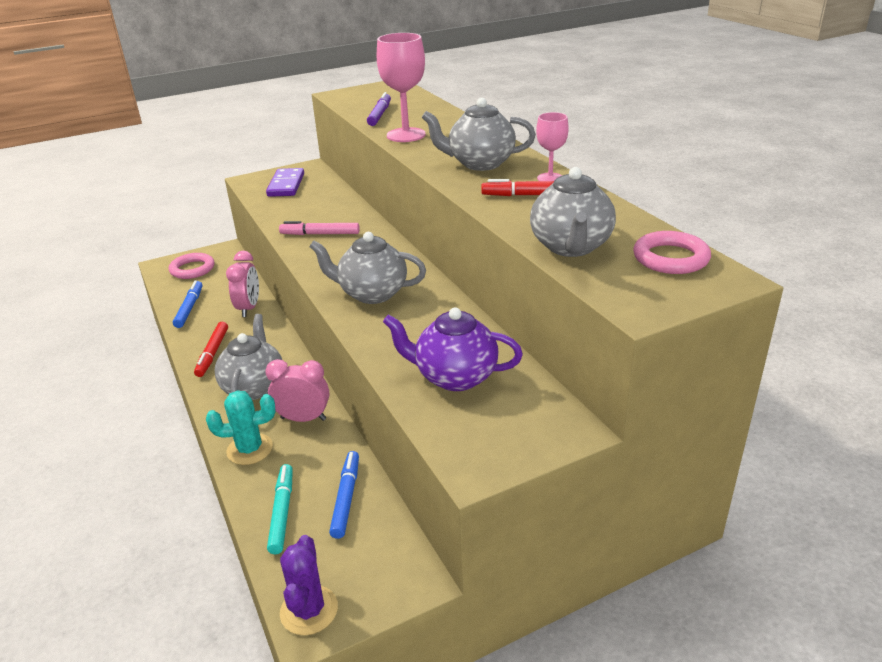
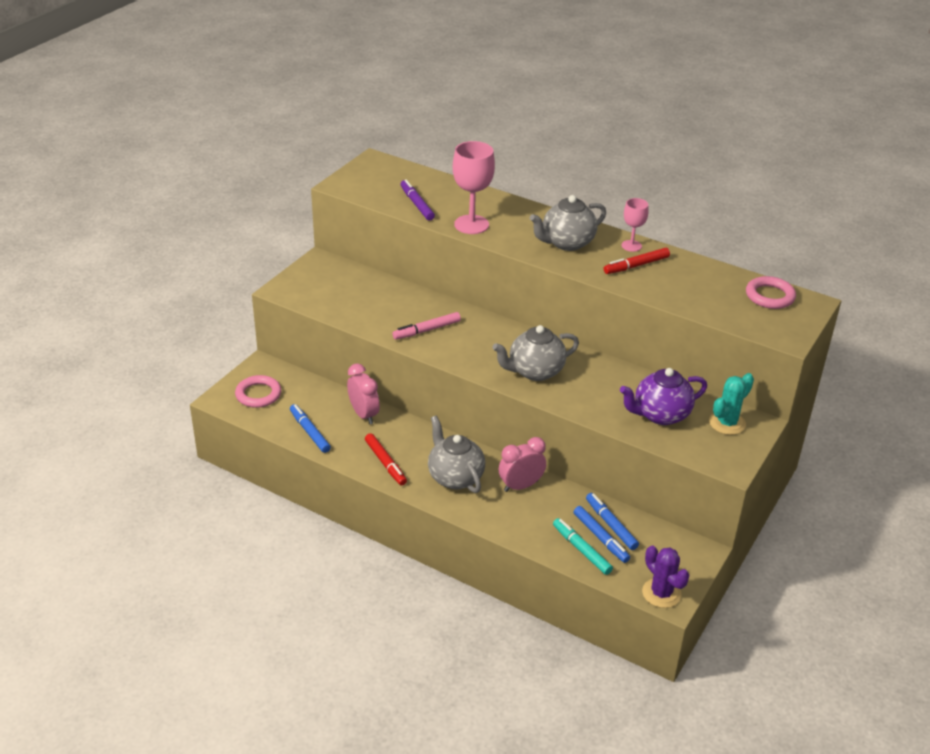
camera: 35 degrees left, 5 degrees up
(250, 449) = (509, 521): turquoise cactus -> turquoise cactus (727, 423)
(286, 185) = (326, 287): purple domino -> none
(318, 508) = (600, 538): none -> blue marker
(571, 247) = (708, 304): grey teapot -> none

